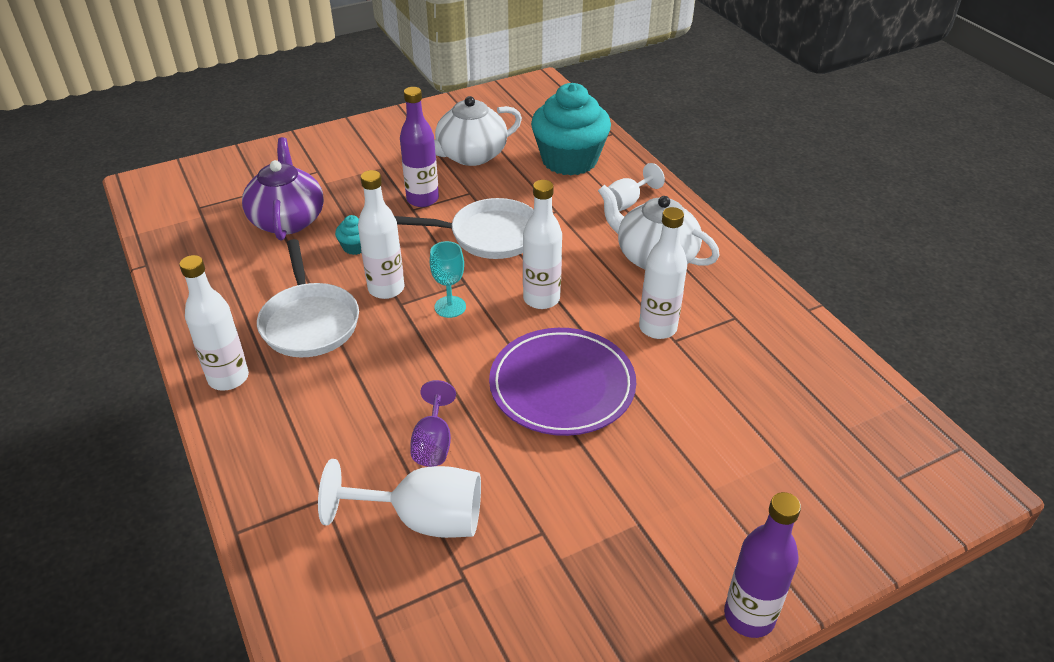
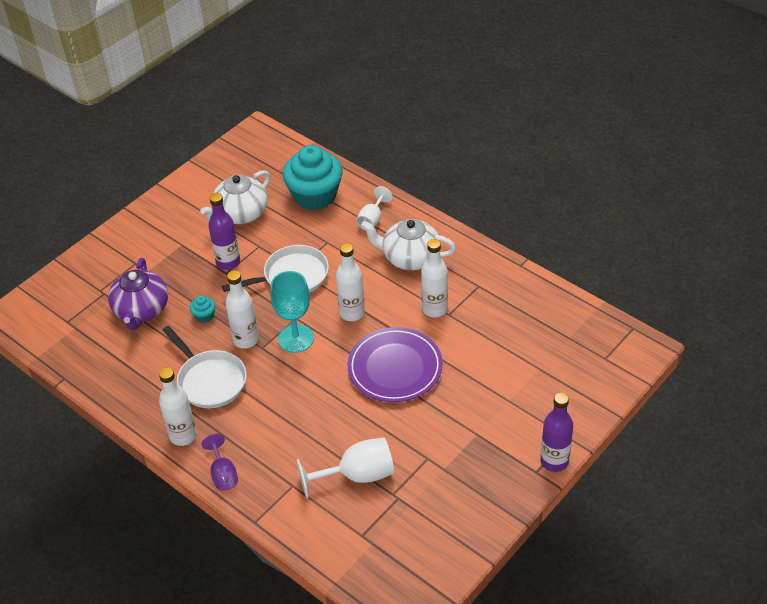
camera: 20 degrees left, 5 degrees up
(288, 220) = (141, 310): purple teapot -> purple teapot turned 150 degrees counterclockwise
(433, 443) = (337, 430): purple goblet -> purple goblet (223, 474)
(450, 307) = (296, 338): turquoise goblet -> turquoise goblet, size x1.64

